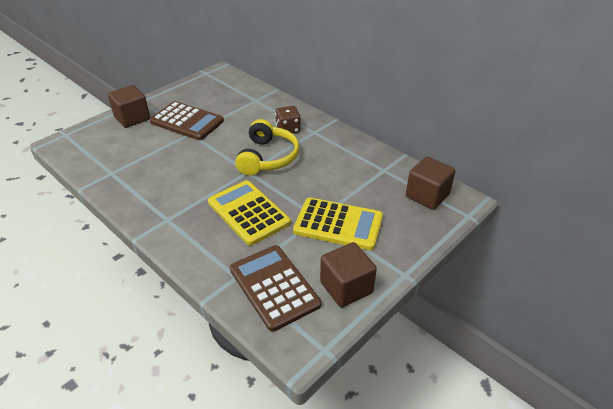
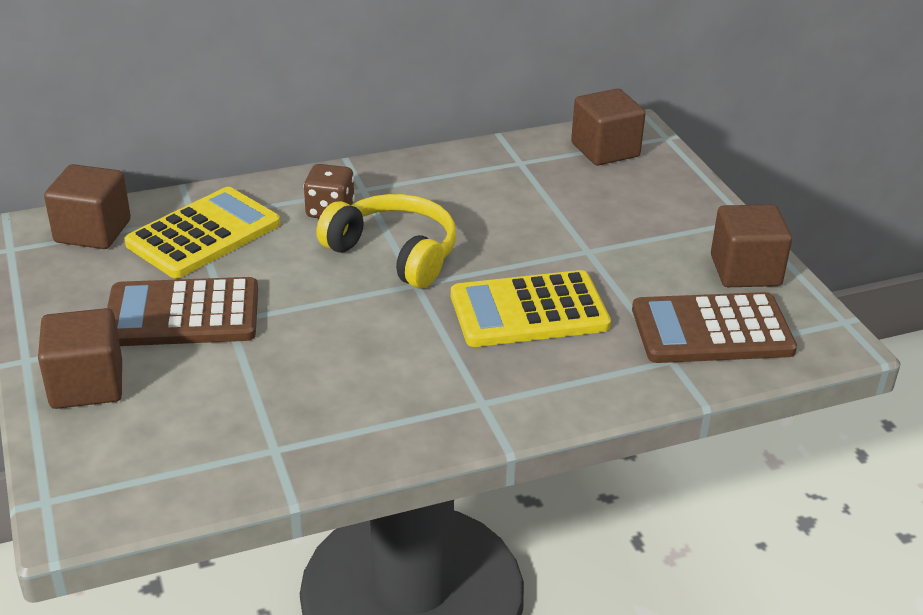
camera: 65 degrees left, 5 degrees down
(187, 121) = (182, 314): brown calculator -> brown calculator turned 150 degrees counterclockwise
(229, 83) = (93, 231): none -> brown cube
(338, 224) = (615, 238): yellow calculator -> yellow calculator (204, 234)

